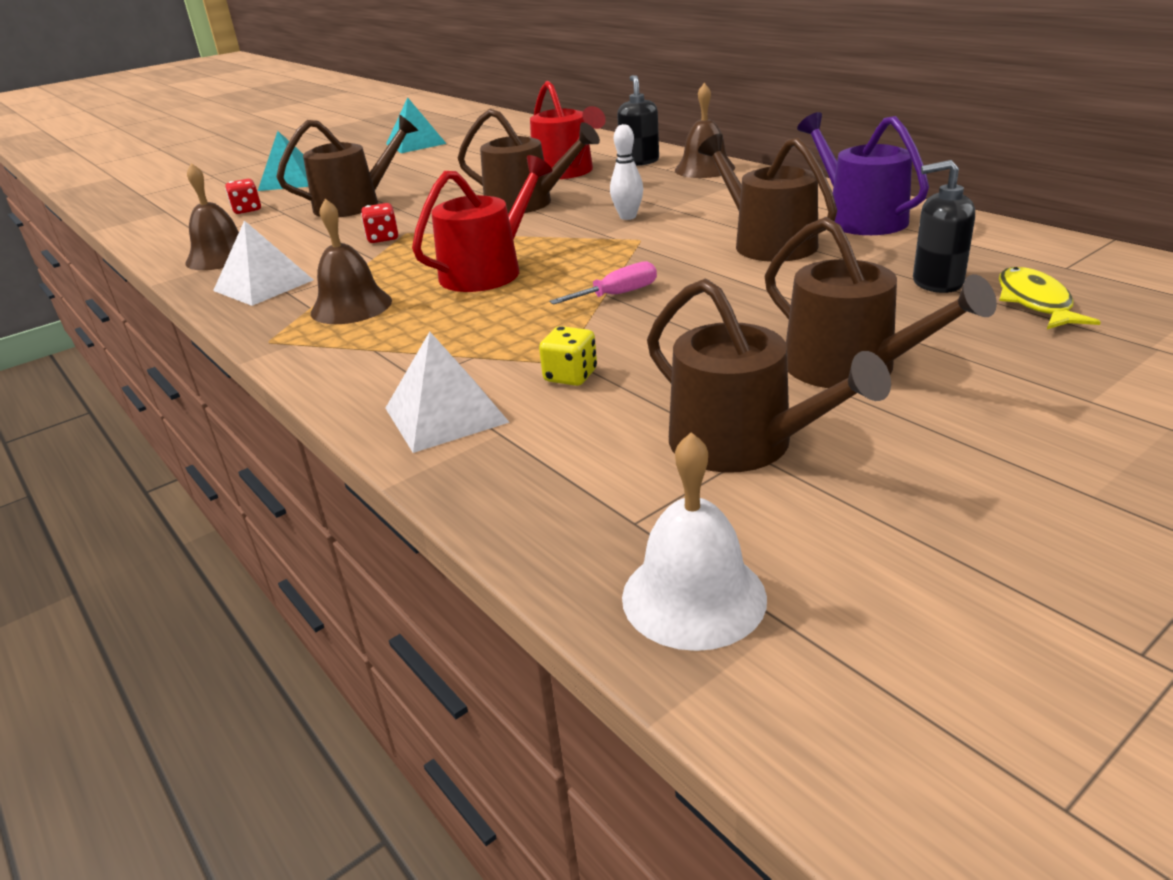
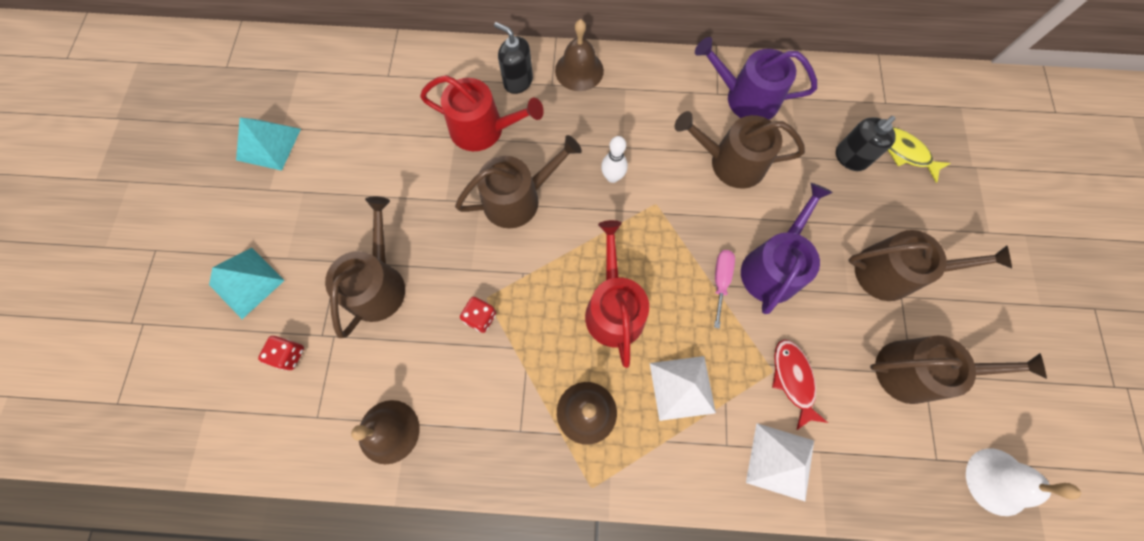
camera: 50 degrees left, 40 degrees up
(263, 285) = (486, 437): white pyramid -> white pyramid (682, 387)
(570, 376) = (793, 379): yellow dice -> red fish
(693, 308) = (773, 267): none -> purple watering can

